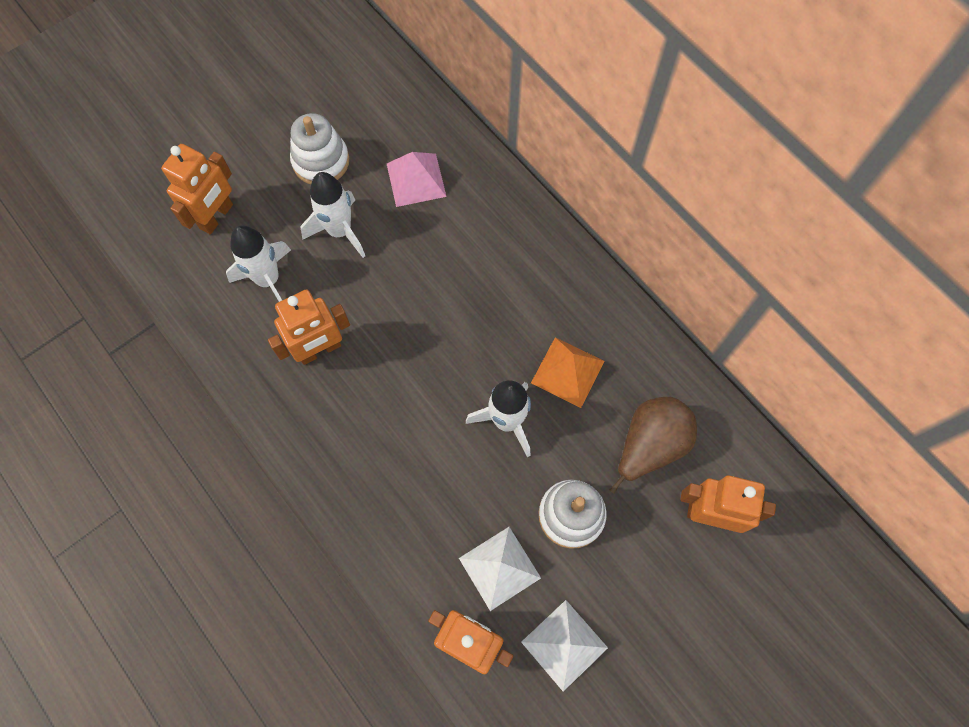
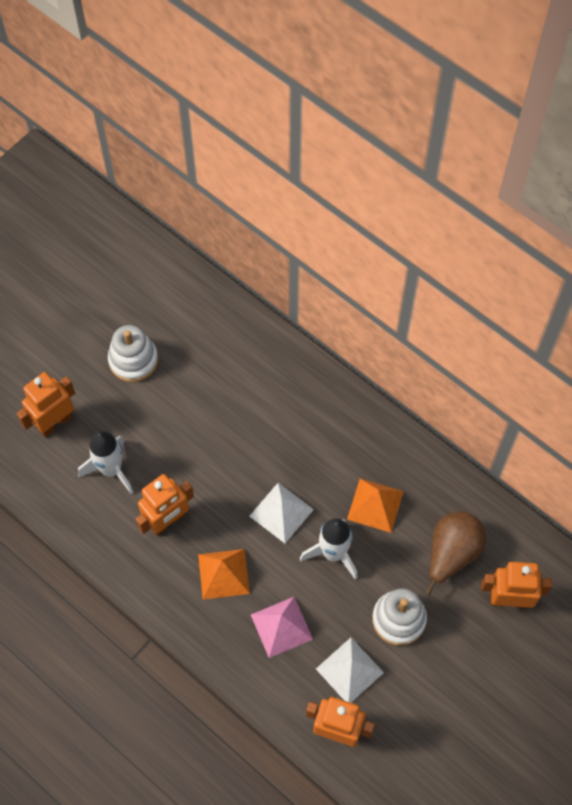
camera: 10 degrees left, 5 degrees down
(217, 217) = (55, 422): orange robot -> orange robot turned 150 degrees counterclockwise
(340, 231) = (163, 418): white rocket -> none
(372, 423) = (223, 574): none -> orange pyramid
(416, 180) = (218, 363): pink pyramid -> pink pyramid (281, 627)
(564, 644) = (411, 720): white pyramid -> white pyramid (281, 512)

